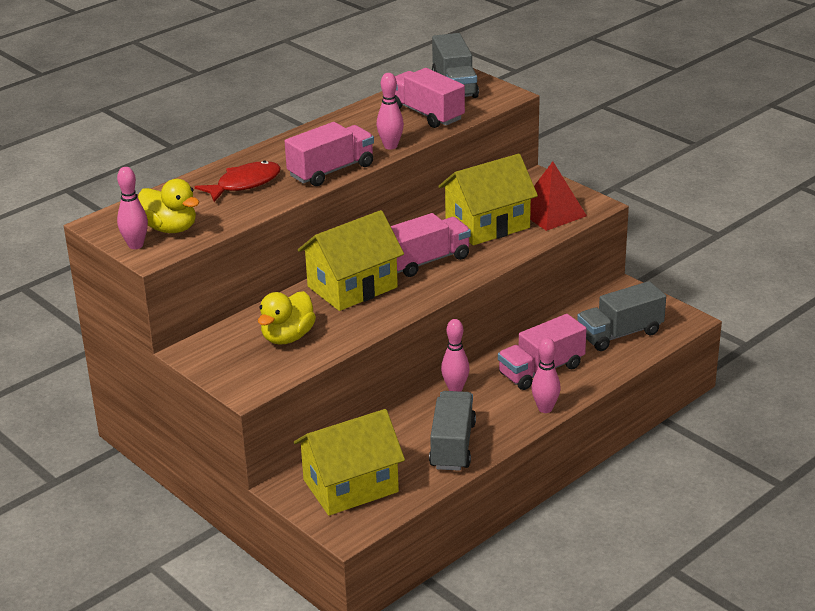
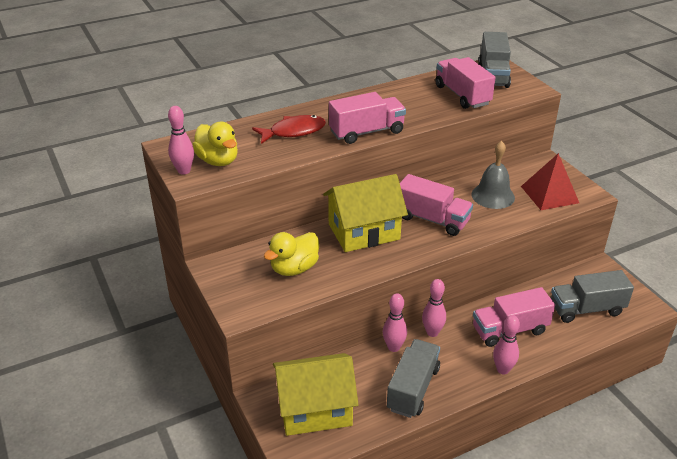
camera: 15 degrees right, 5 degrees up
(390, 146) = (423, 118): pink bowling pin -> pink bowling pin (393, 347)
(426, 261) = (432, 219): pink truck -> pink truck turned 45 degrees clockwise
(487, 225) = (493, 196): yellow house -> grey bell

